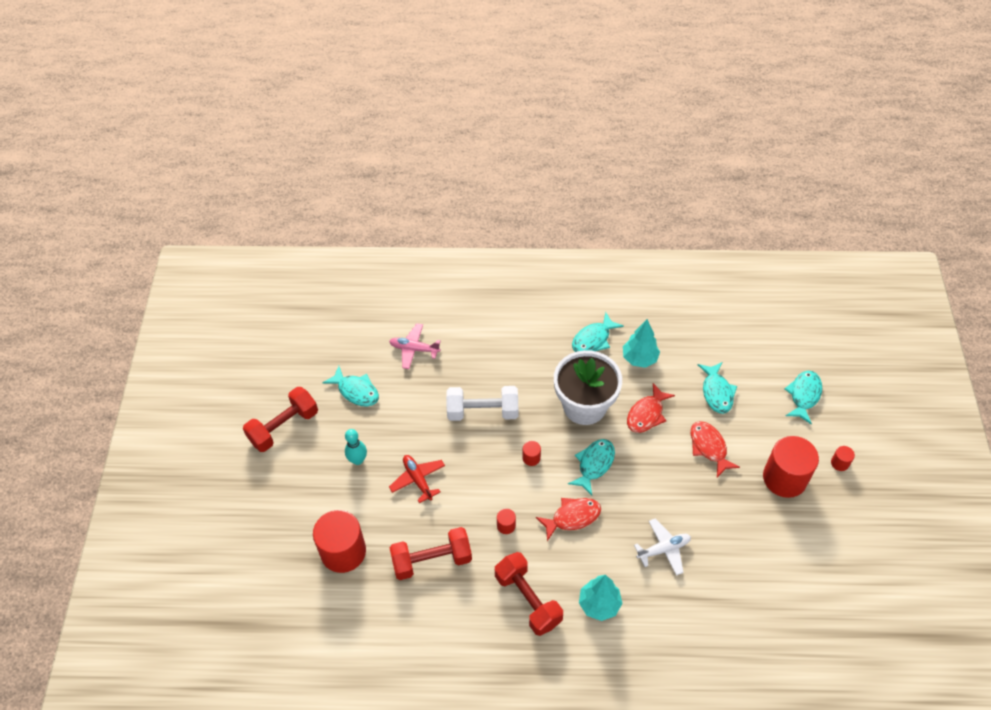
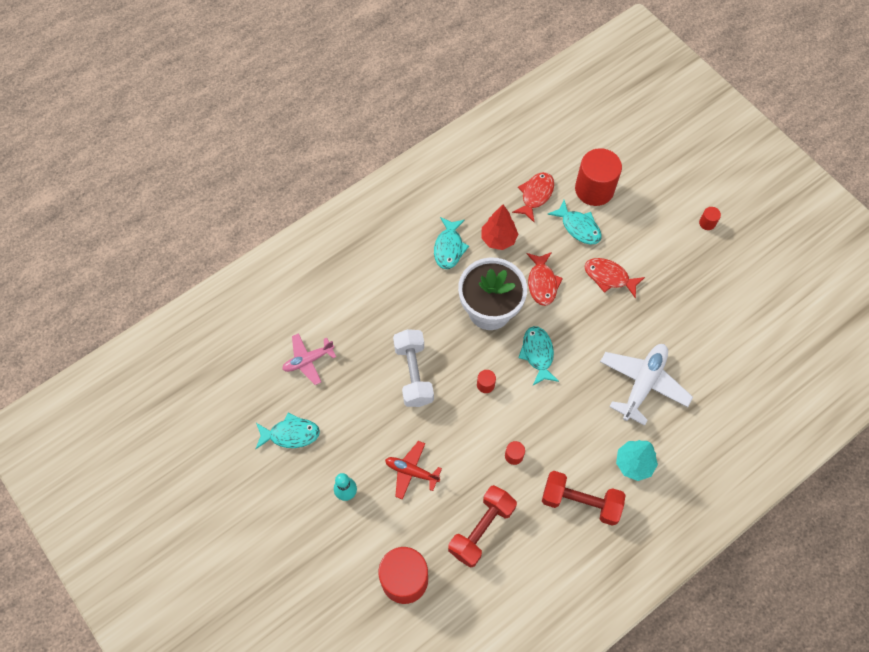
camera: 40 degrees left, 10 degrees up
(284, 427) = (255, 513): red dumbbell -> none
(482, 411) = (413, 374): white dumbbell -> white dumbbell turned 60 degrees counterclockwise
(572, 517) = (557, 410): red fish -> red fish (535, 195)
(639, 358) = (498, 239): turquoise tree -> red tree
(663, 549) = (643, 384): white plane -> white plane, size x1.63
(784, 478) = (680, 263): red cylinder -> red cylinder (594, 189)
(804, 395) = (641, 185): turquoise fish -> none

